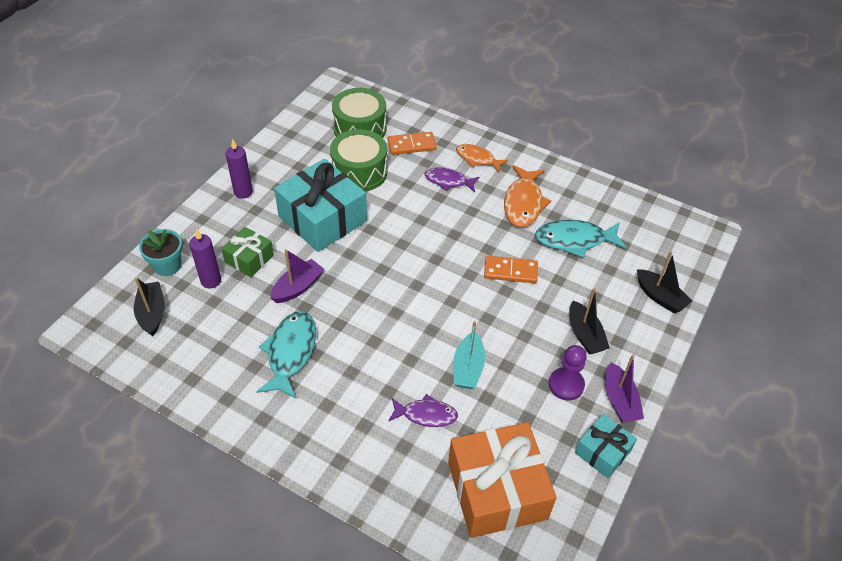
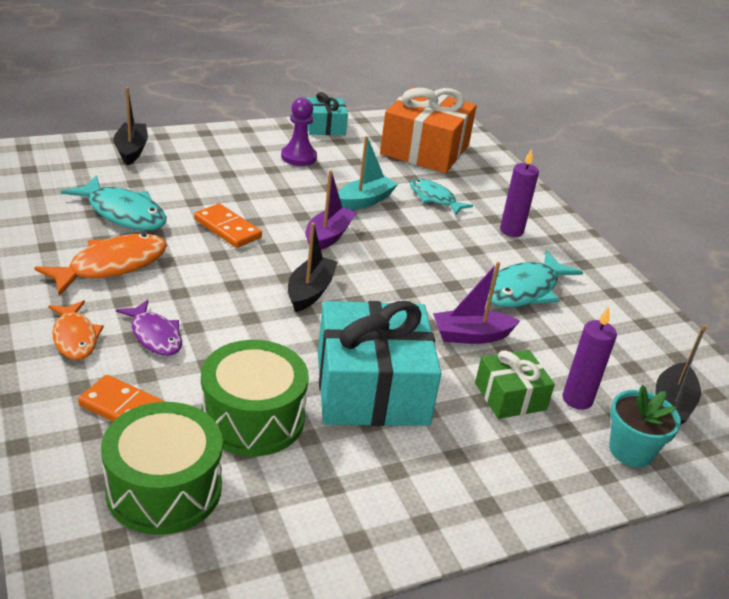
camera: 145 degrees left, 15 degrees down
(243, 192) = (456, 494): purple candle -> purple candle (511, 231)
(426, 415) = (434, 198): purple fish -> turquoise fish
(585, 335) = (236, 167): black boat -> black boat (310, 291)
(619, 400) = (272, 134): purple boat -> purple boat (328, 236)

